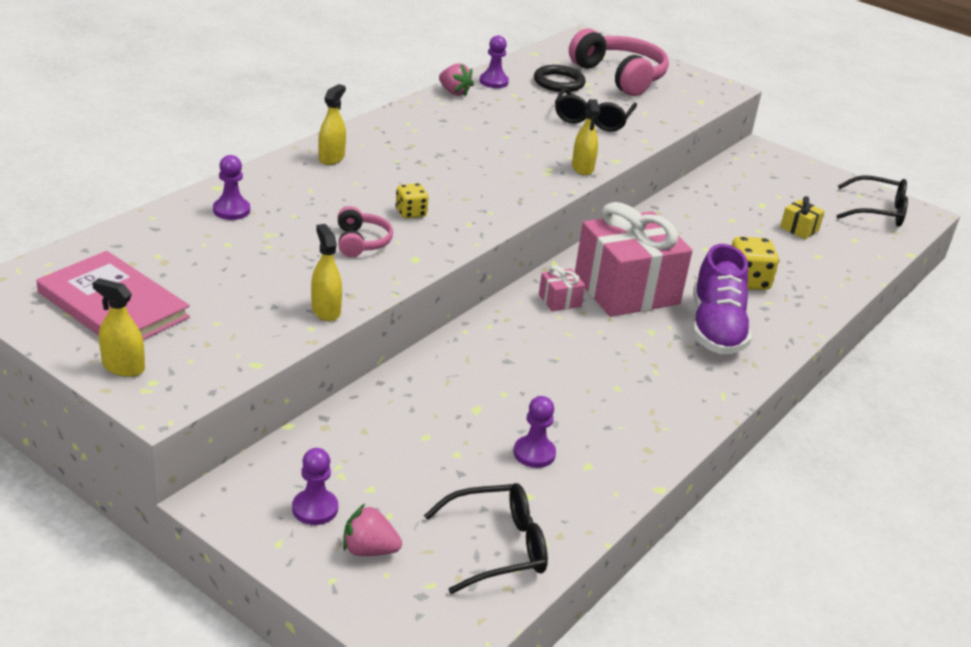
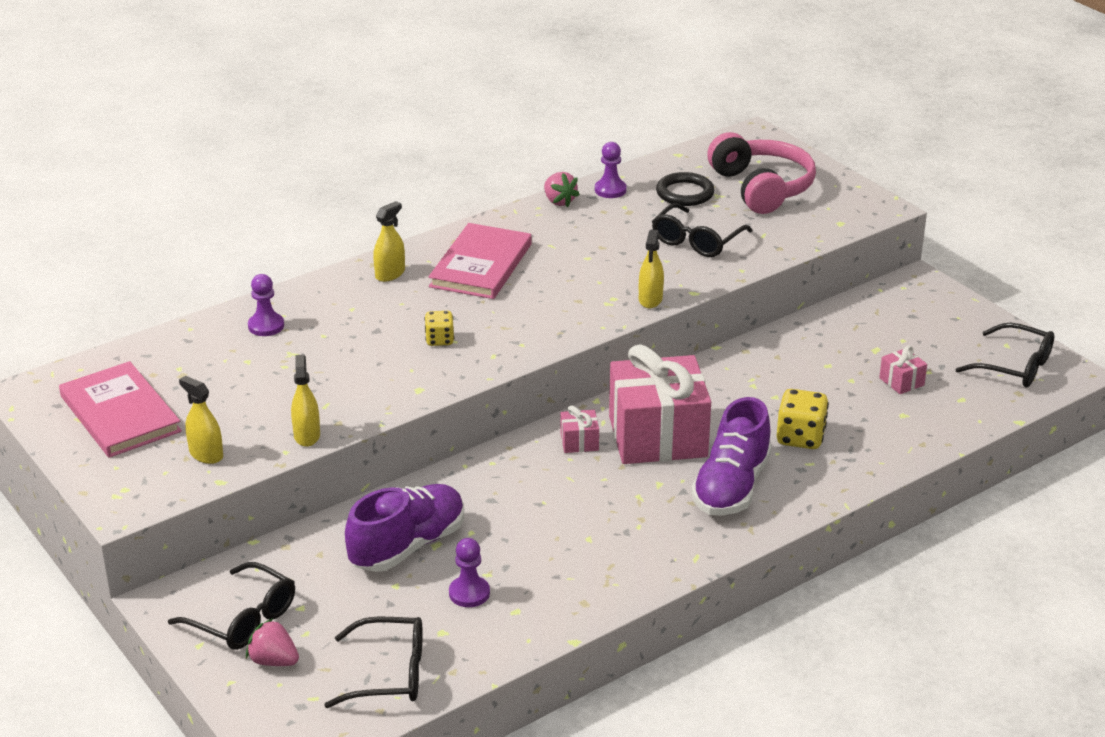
camera: 20 degrees right, 0 degrees up
(123, 367) = (105, 473): yellow spray bottle -> yellow spray bottle (206, 454)
(315, 508) = (243, 619): purple pawn -> black glasses
(361, 242) = (374, 368): pink headphones -> none
(413, 147) = (481, 265): none -> pink book
(449, 413) = (407, 546): none -> purple shoe
(799, 229) = (901, 381): yellow gift -> pink gift

